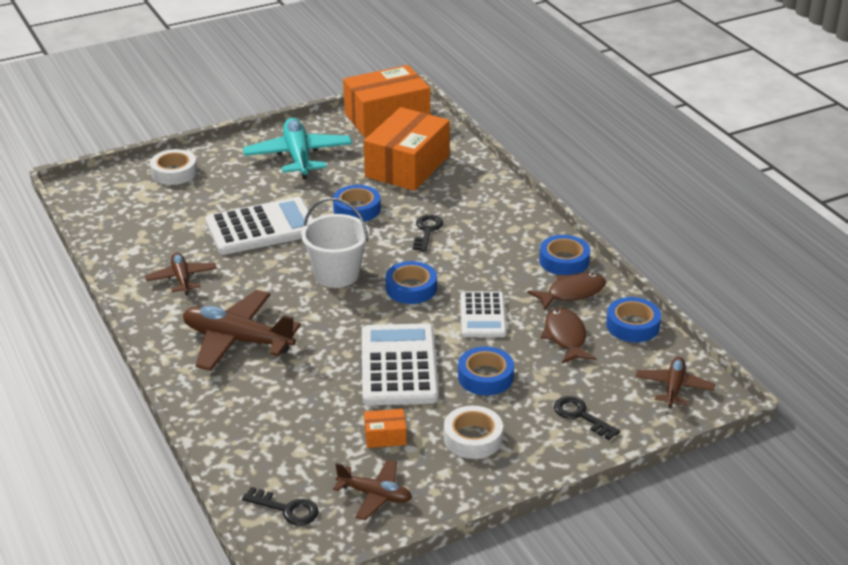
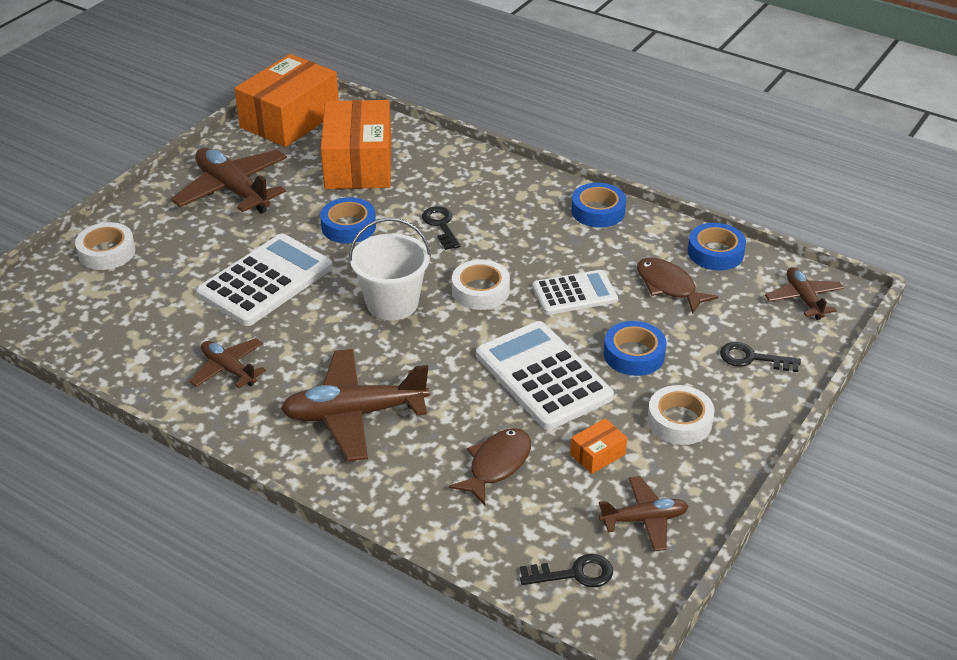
camera: 30 degrees left, 5 degrees up
(298, 156) = (233, 190): turquoise plane -> brown plane
(411, 288) = (480, 291): blue tape -> white tape
(483, 315) = (574, 293): white calculator -> white calculator turned 75 degrees counterclockwise
(572, 293) = (634, 240): brown fish -> brown fish (496, 465)

